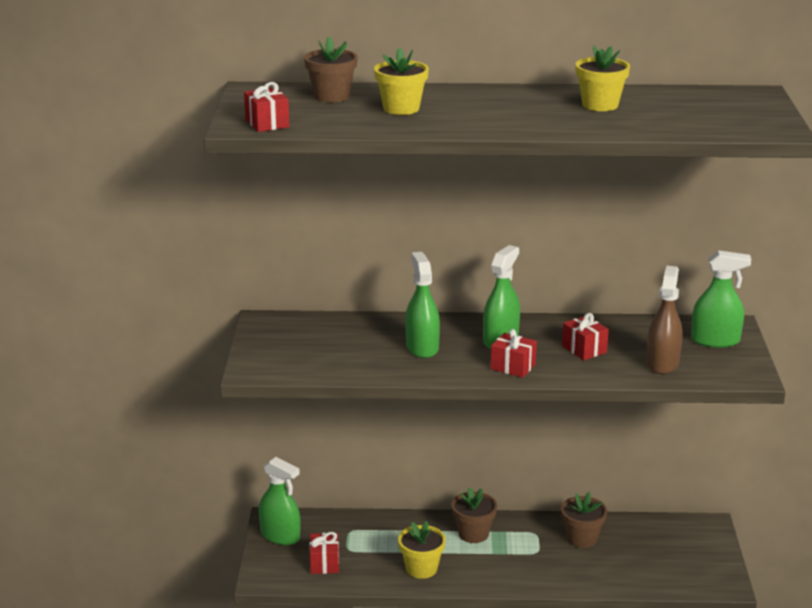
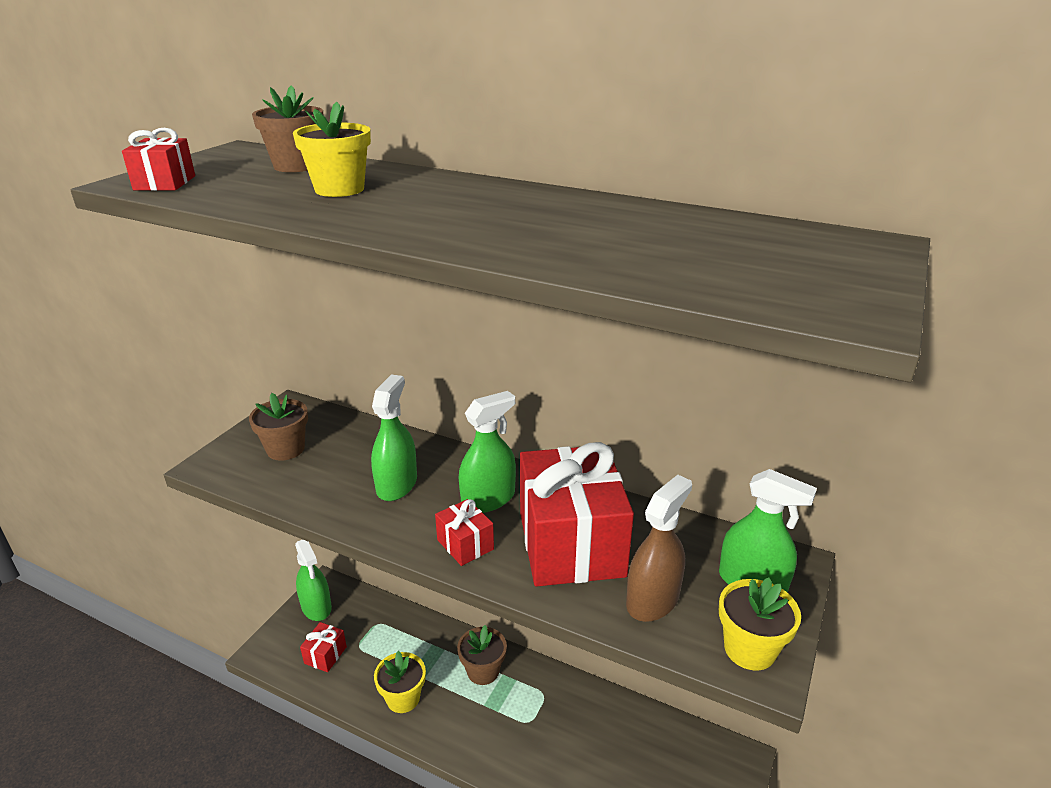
camera: 25 degrees right, 5 degrees up
(581, 538) = (586, 721): brown flower pot -> brown flower pot (285, 449)
(584, 349) = (571, 543): red gift -> red gift, size x2.31
(600, 105) = (598, 223): yellow flower pot -> yellow flower pot (749, 649)

